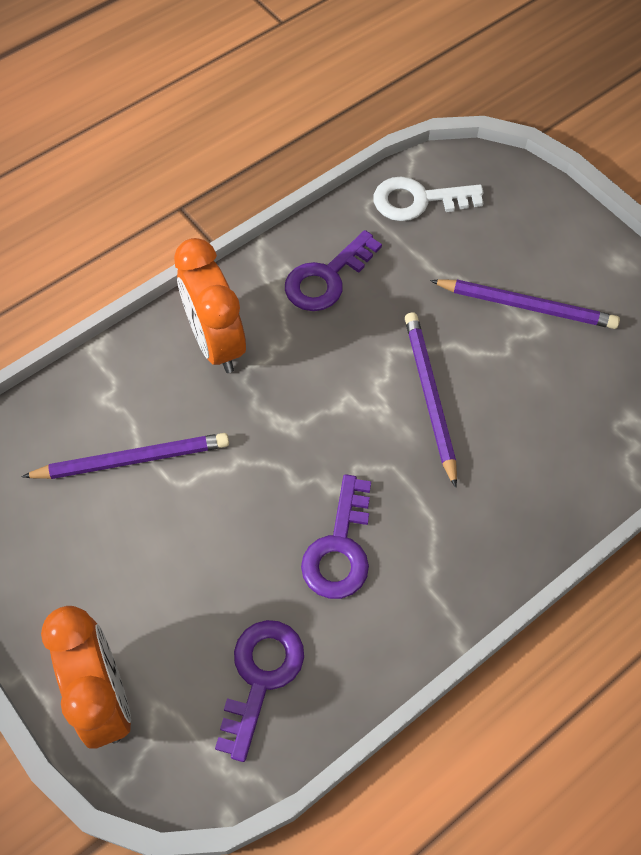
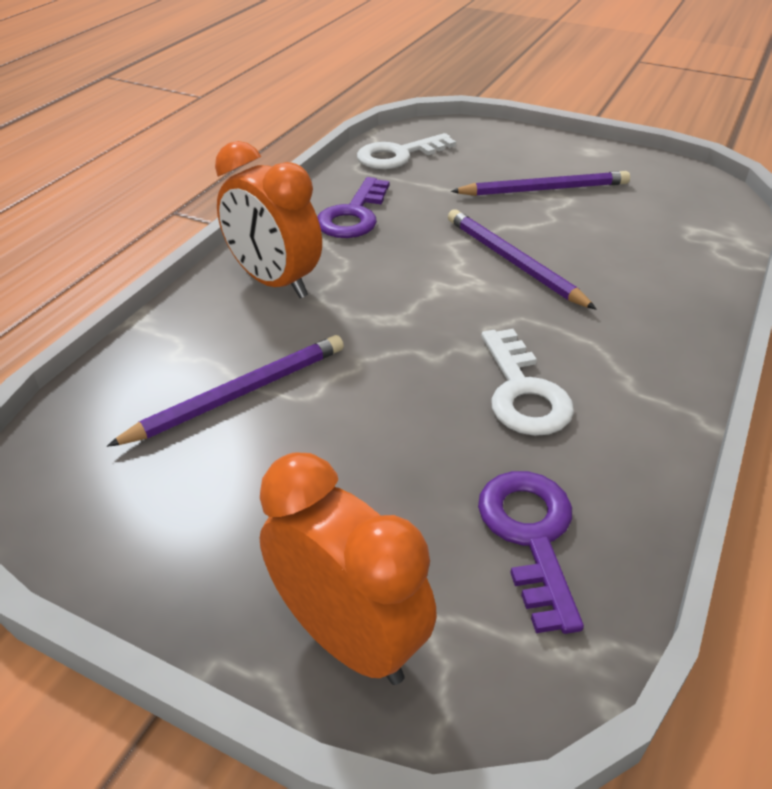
camera: 25 degrees left, 20 degrees down
(340, 548) = (523, 392): purple key -> white key

